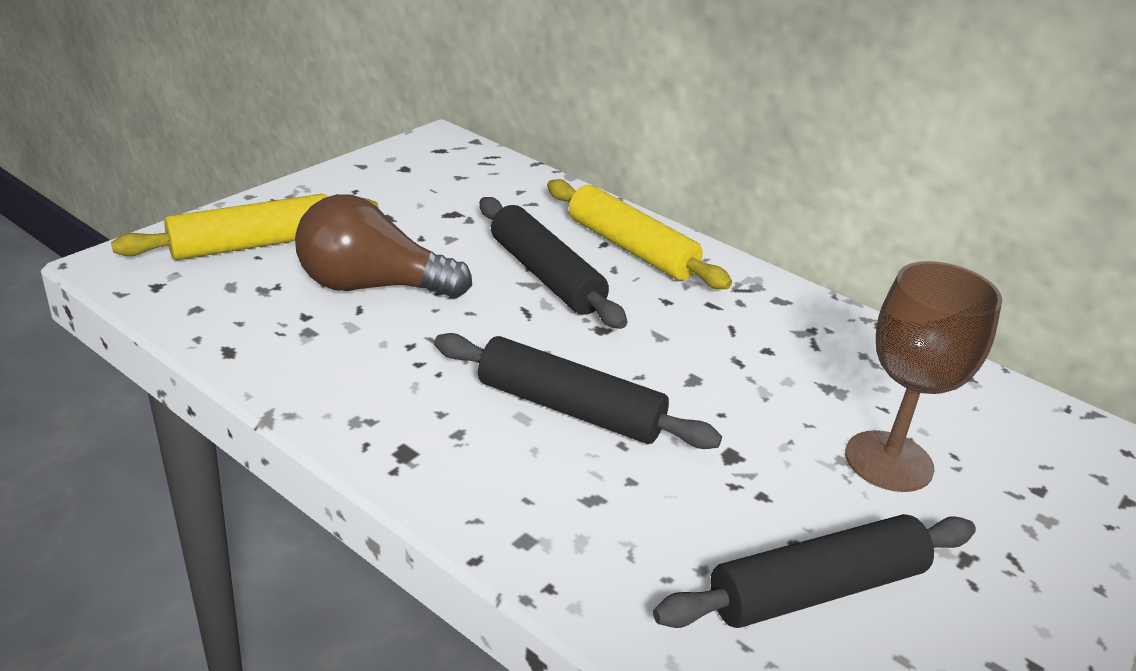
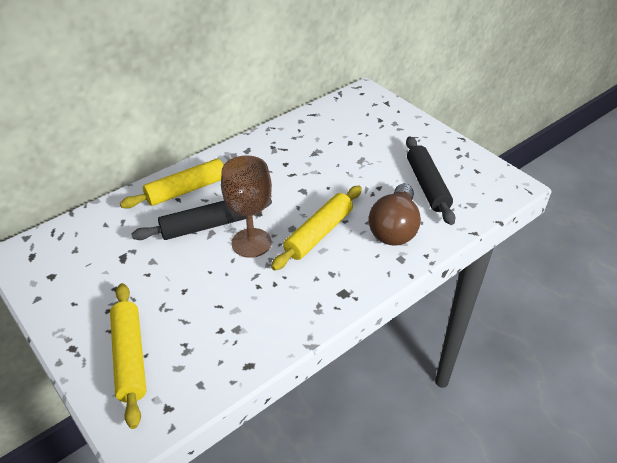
camera: 75 degrees left, 10 degrees up
(372, 286) = (197, 299): brown light bulb -> brown light bulb (394, 228)
(569, 409) = (319, 233): black rolling pin -> yellow rolling pin
(888, 461) = (362, 150): brown goblet -> brown goblet (251, 243)

